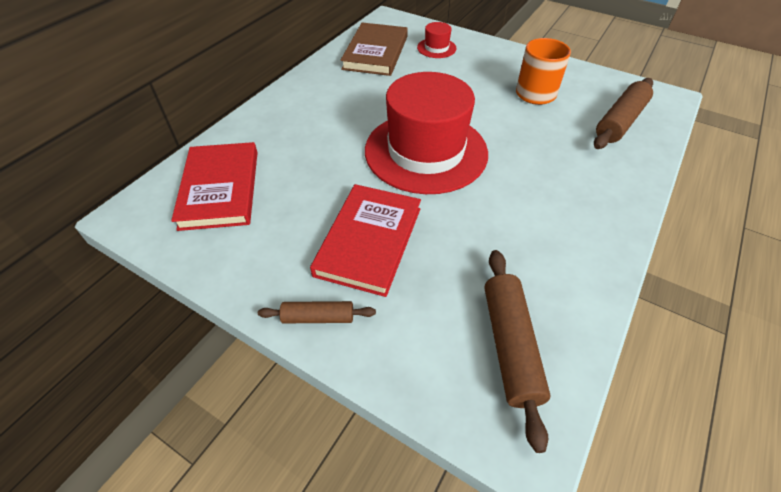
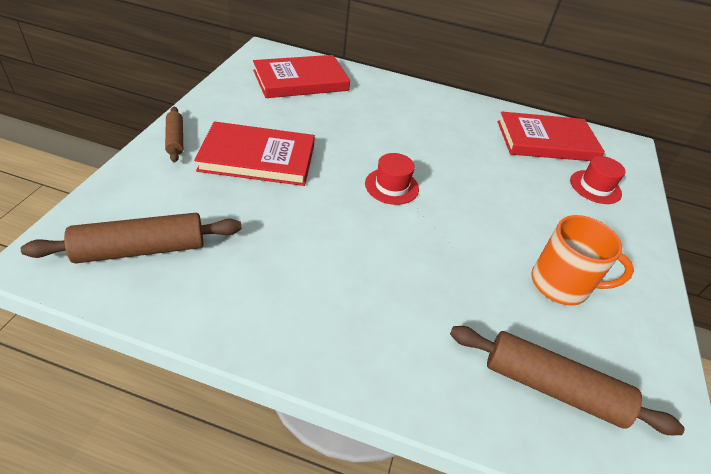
camera: 70 degrees right, 5 degrees down
(375, 52) = (546, 141): brown book -> red book
(426, 151) = (391, 186): red hat -> red hat, size x0.41

